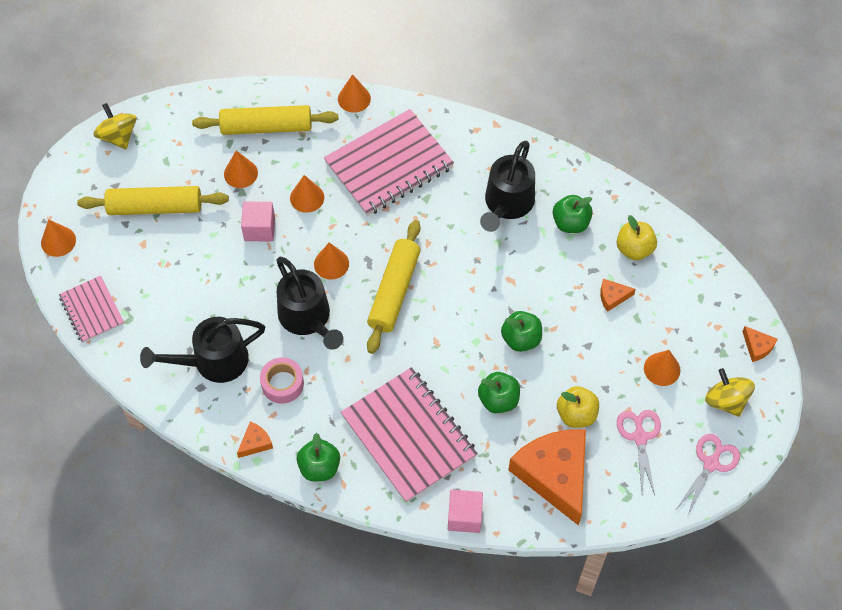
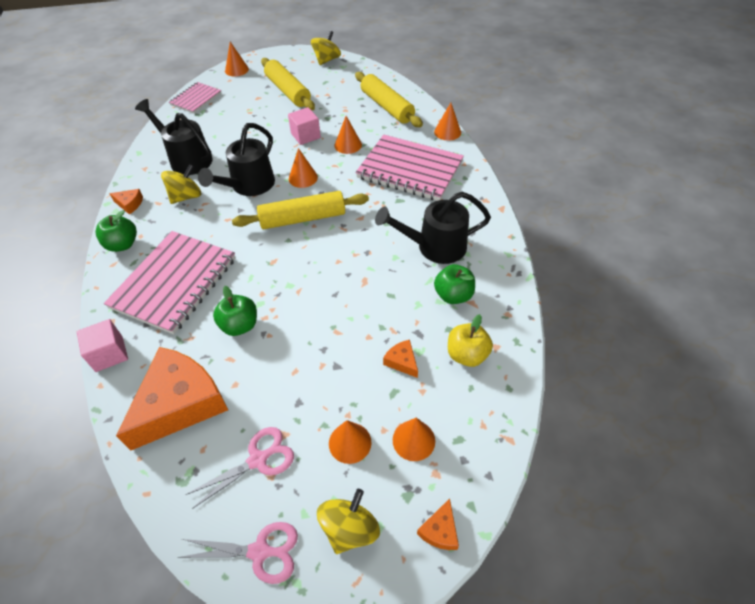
camera: 60 degrees right, 10 degrees down
(240, 173) = (342, 111): orange cone -> orange cone (413, 440)
(282, 384) = (186, 196): pink tape -> yellow spinning top
(521, 339) = (311, 314): green apple -> none
(576, 414) = (255, 391): yellow apple -> none

